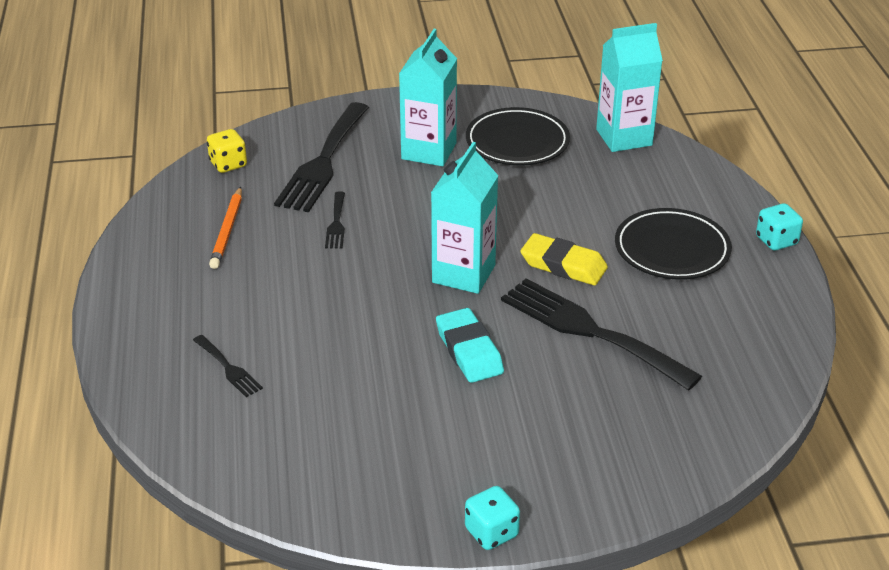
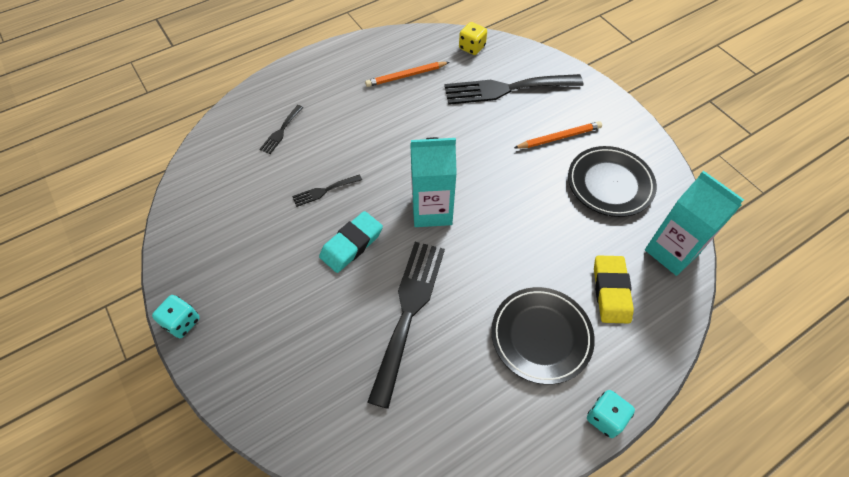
camera: 65 degrees right, 20 degrees up
(336, 223) = (445, 122): black fork -> black fork (324, 191)
(429, 151) = (559, 137): turquoise carton -> orange pencil
(563, 265) = (476, 267): yellow eraser -> yellow eraser (611, 291)

